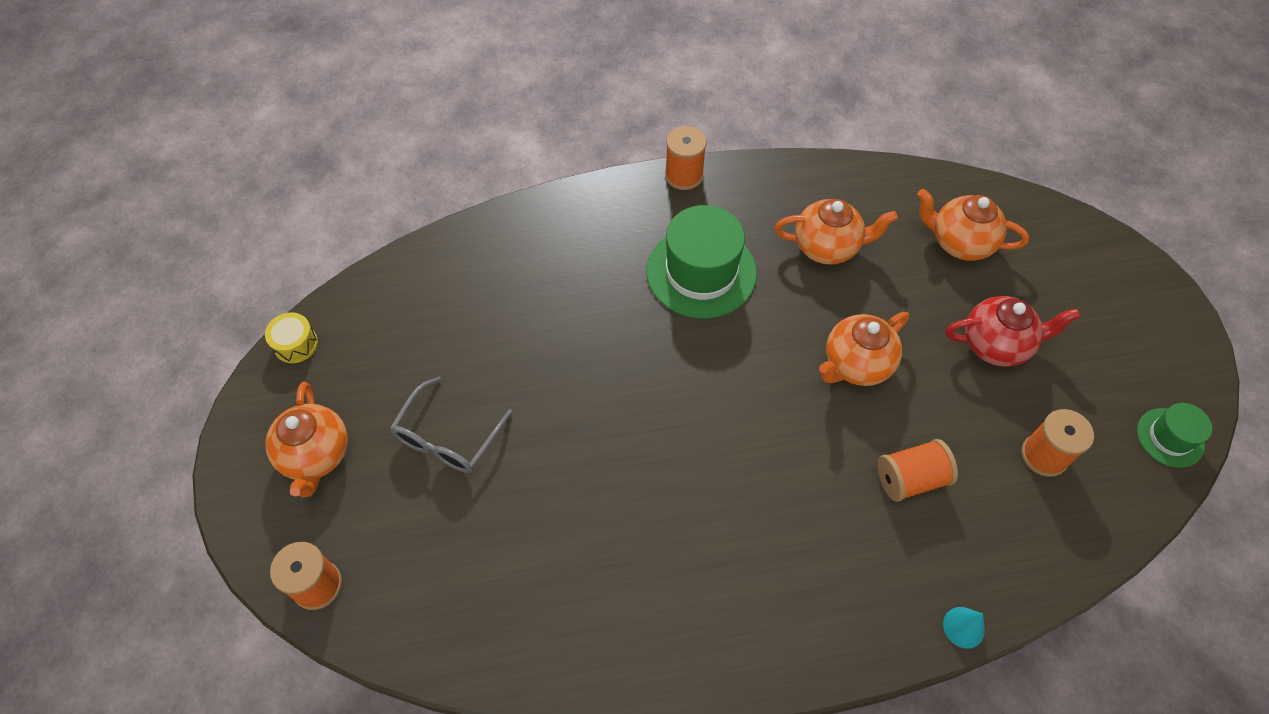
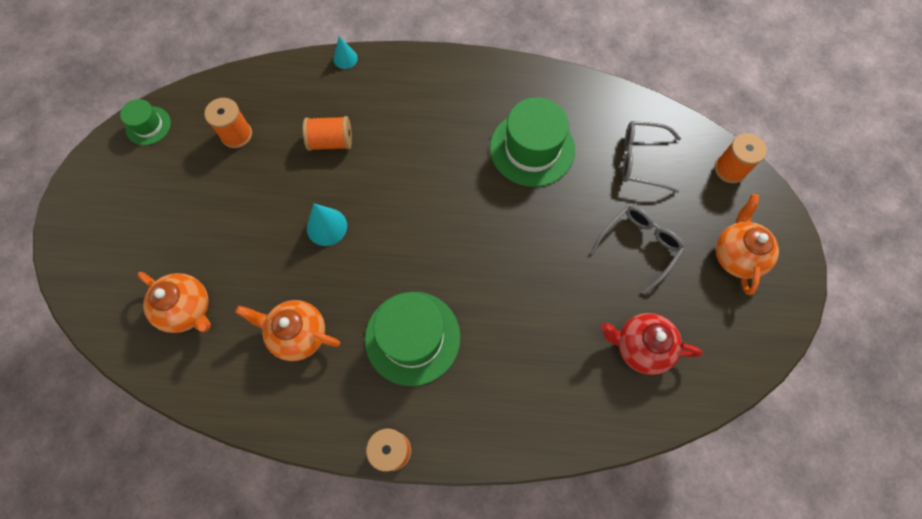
camera: 165 degrees left, 10 degrees up
(296, 344) = (760, 355): yellow drum -> none
(454, 565) = (641, 160): none -> grey glasses
(620, 542) = (532, 148): none -> green hat
(856, 364) = (326, 226): orange teapot -> turquoise cone
(996, 345) = (217, 216): red teapot -> red teapot (641, 347)

